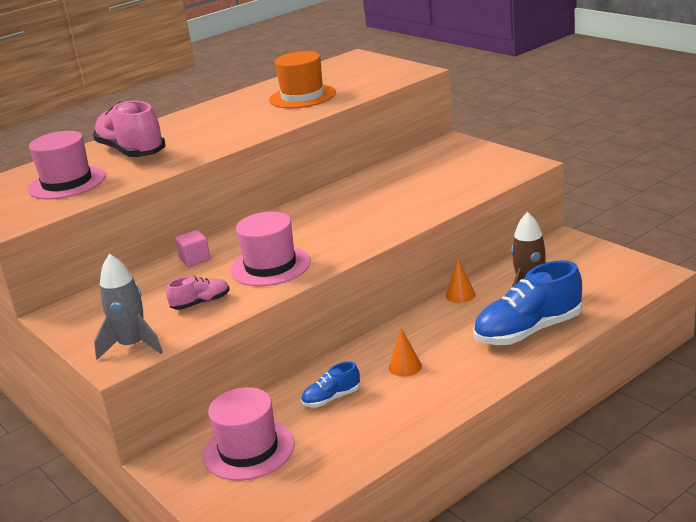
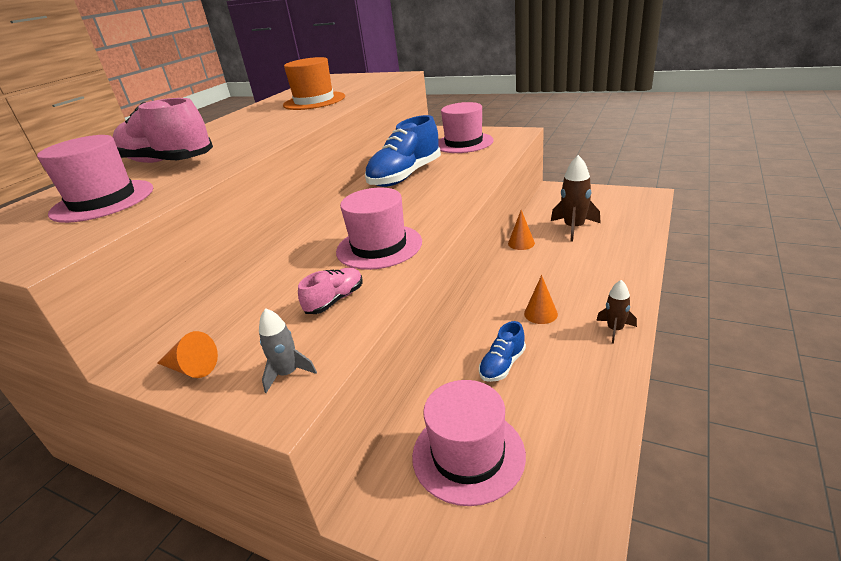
camera: 25 degrees left, 5 degrees up
(80, 326) = (191, 368): none -> orange cone
(132, 345) = (288, 373): grey rocket -> grey rocket, size x0.58
(195, 259) = (287, 259): pink cube -> none
(451, 397) = (615, 329): none -> brown rocket
(458, 166) = (463, 143): none -> pink hat
(528, 331) = (610, 256): blue shoe -> blue shoe (405, 176)

